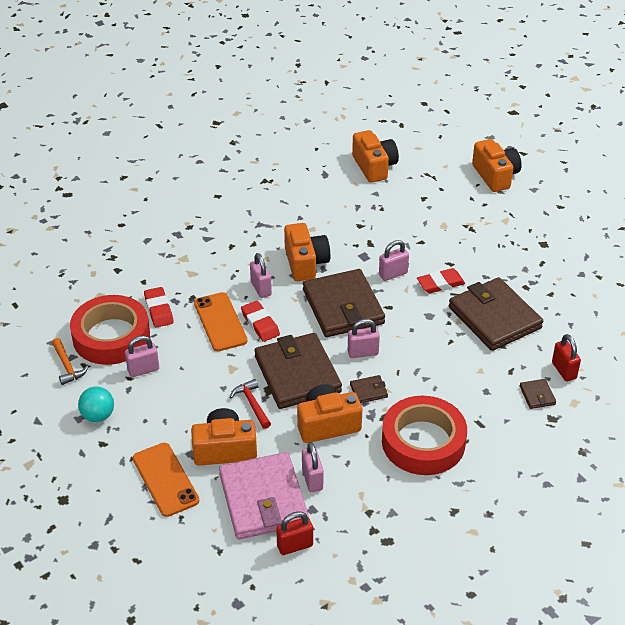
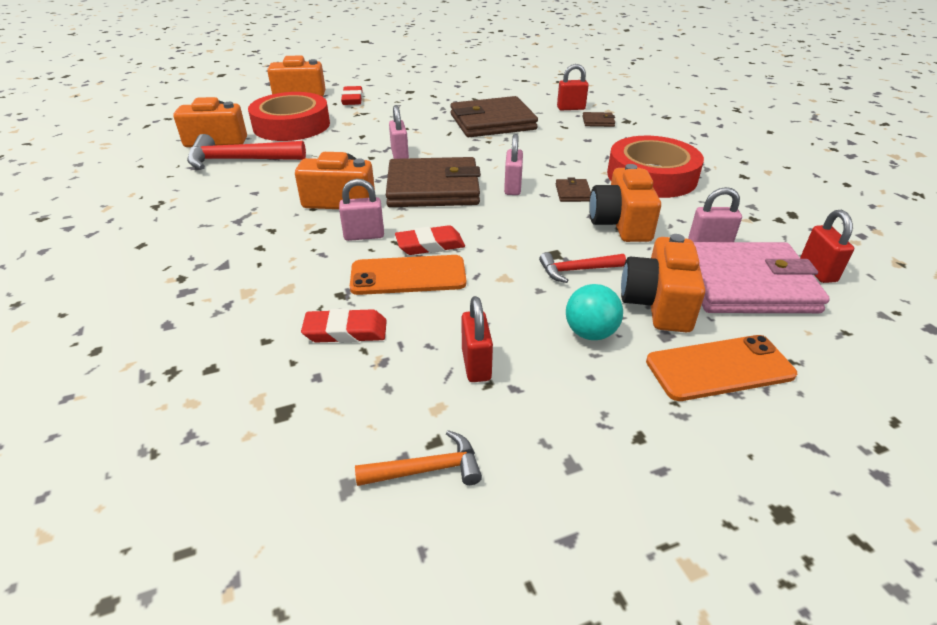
camera: 75 degrees left, 5 degrees down
(98, 415) = (570, 435): turquoise ball -> turquoise ball (590, 333)
(111, 336) = (377, 395): red tape -> red tape (291, 125)
(143, 370) = (476, 364): pink padlock -> red padlock
(297, 374) = (533, 231): brown wallet -> none
(345, 191) = (240, 160): none -> red hammer
(440, 284) = (431, 136): red eraser -> red eraser (352, 99)

